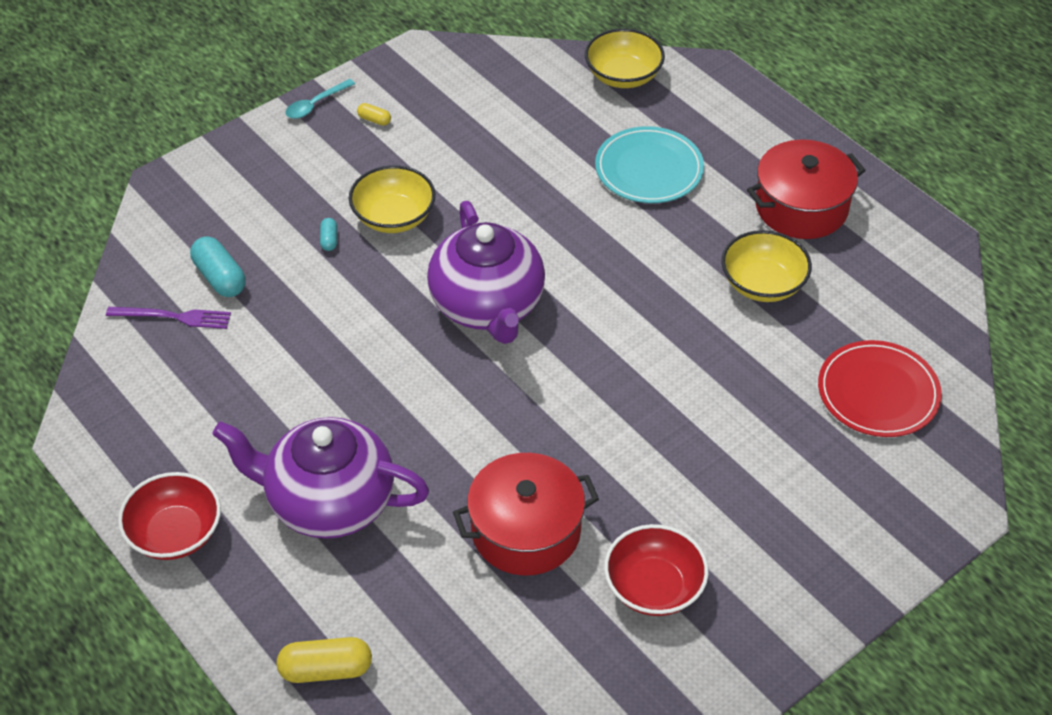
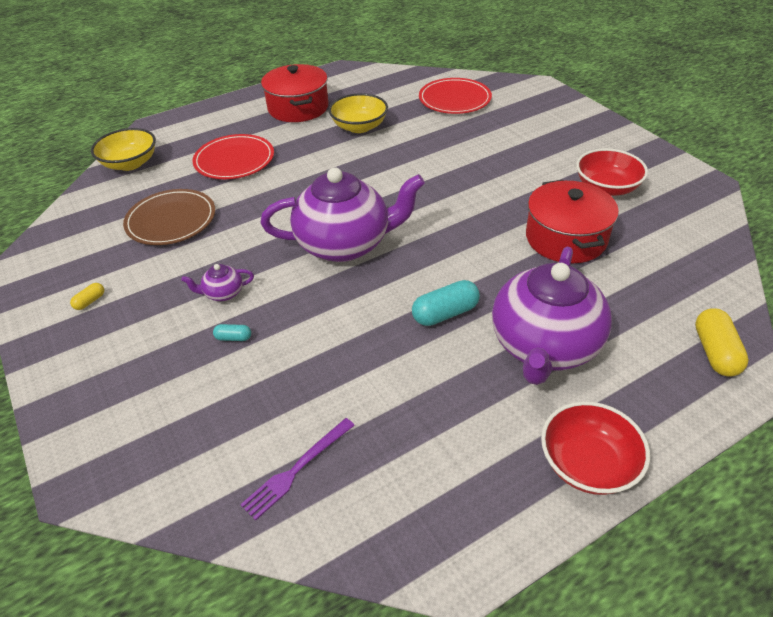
camera: 80 degrees left, 5 degrees down
(173, 317) = (297, 469): purple fork -> purple fork turned 150 degrees counterclockwise
(220, 277) = (253, 426): turquoise capsule -> turquoise capsule (445, 313)
(315, 105) = (40, 344): turquoise spoon -> none
(393, 217) = (223, 293): yellow bowl -> purple teapot
(514, 143) = (171, 220): none -> brown plate
(649, 169) = (234, 160): turquoise plate -> red plate

